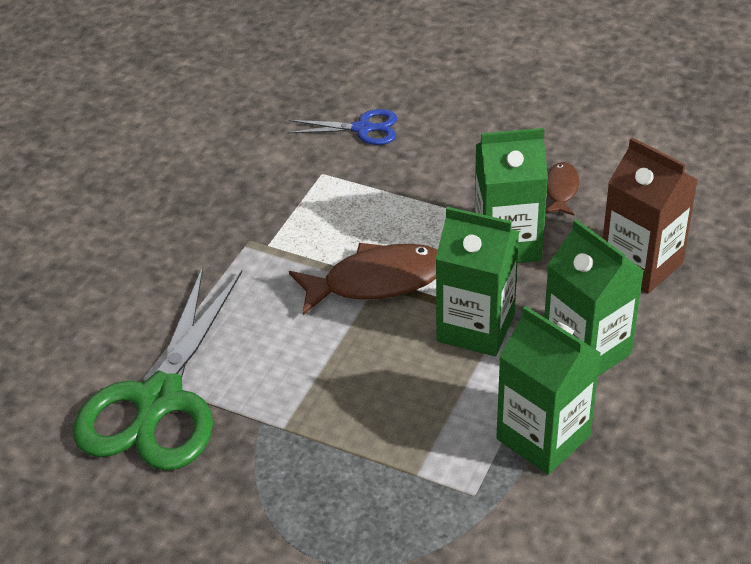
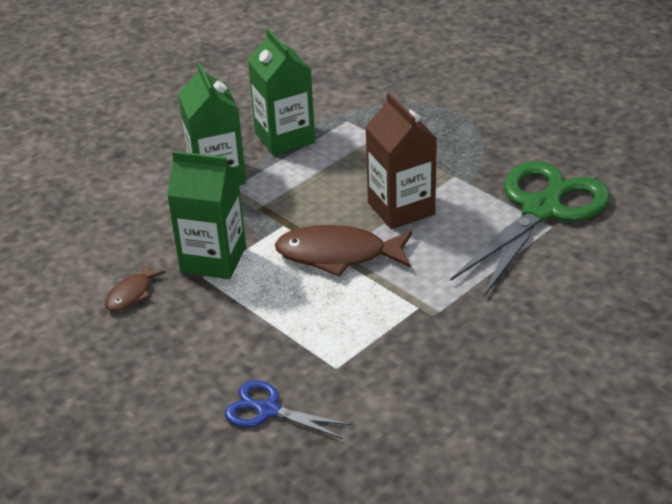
camera: 160 degrees left, 5 degrees down
(475, 328) = (283, 206): green carton -> none
(641, 264) = (126, 220): brown carton -> brown carton (401, 208)

